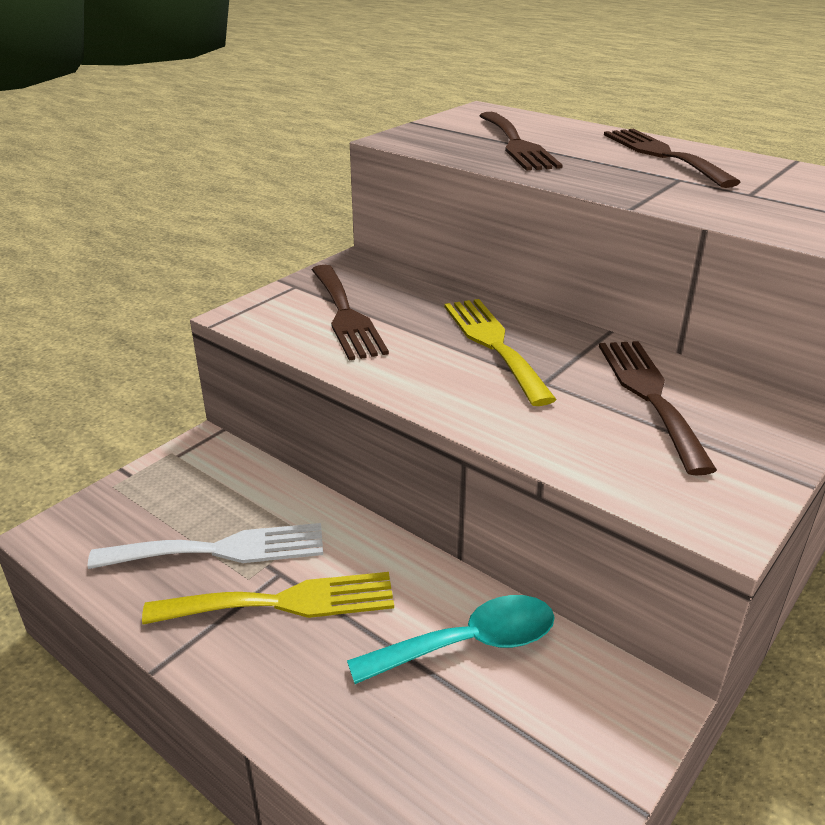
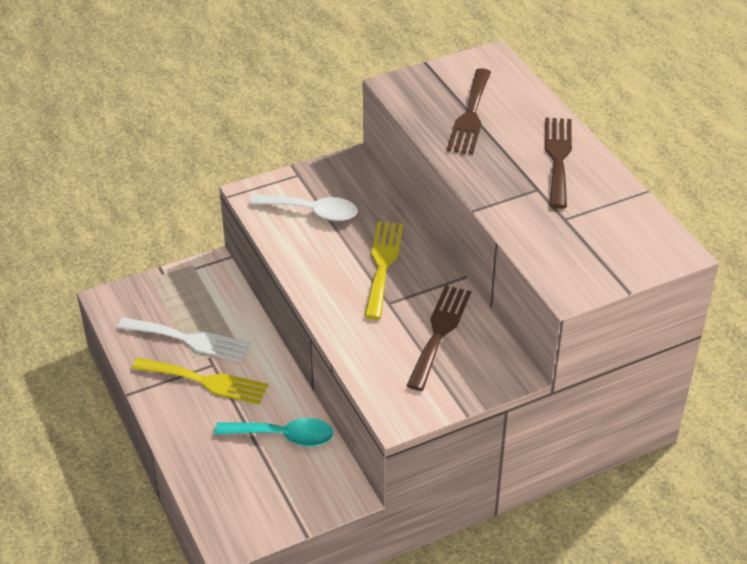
camera: 25 degrees right, 10 degrees up
(345, 315) = (312, 212): brown fork -> white spoon

